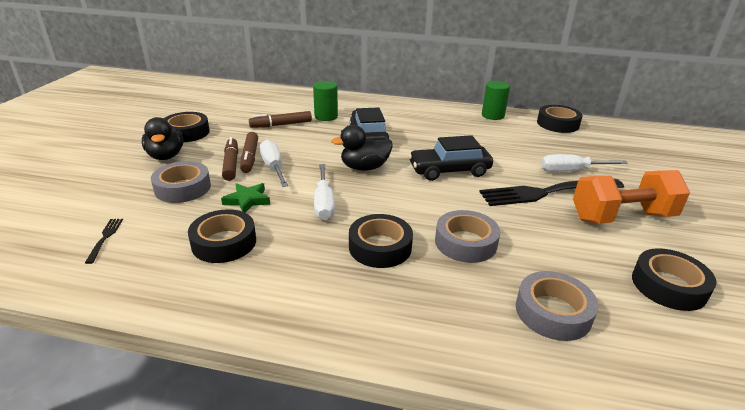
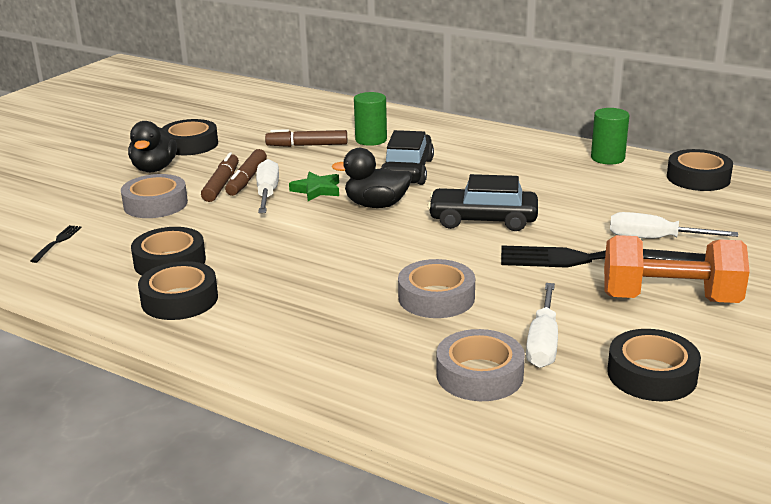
camera: 20 degrees right, 5 degrees down
(247, 200) = (217, 224): green star -> green star (316, 190)
(324, 203) = (300, 237): white screwdriver -> white screwdriver (543, 342)
(380, 247) = (333, 288): black tape -> black tape (179, 299)

